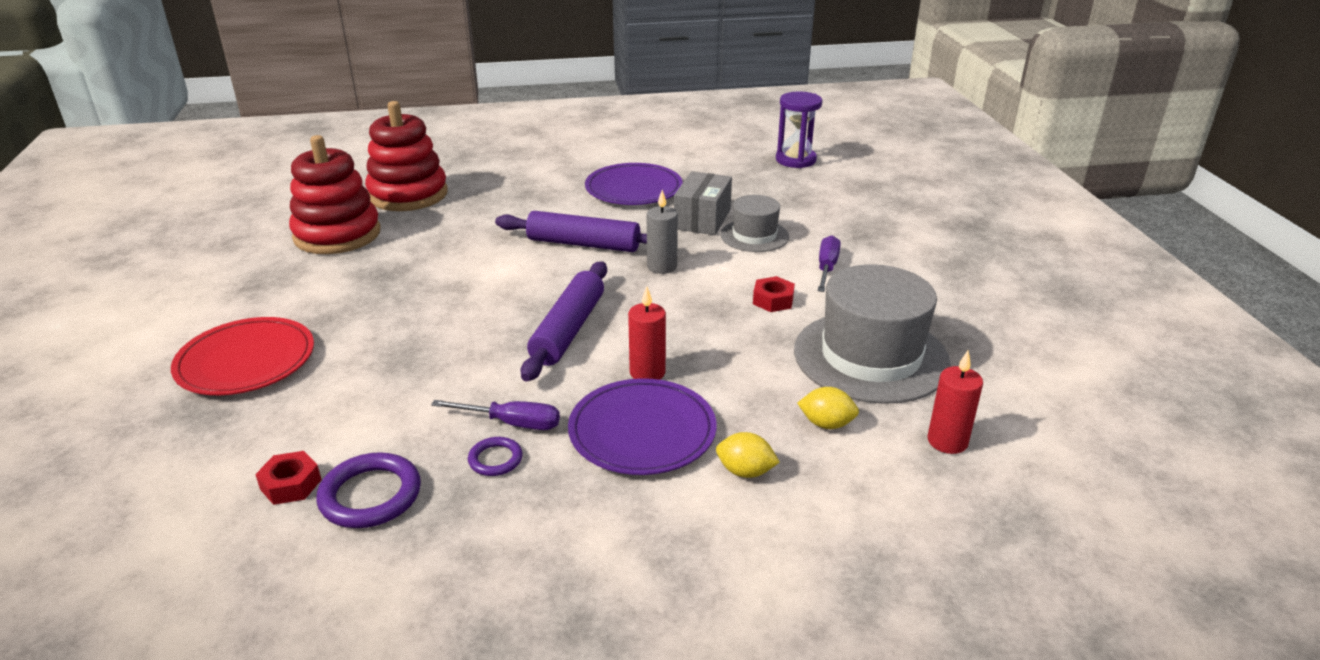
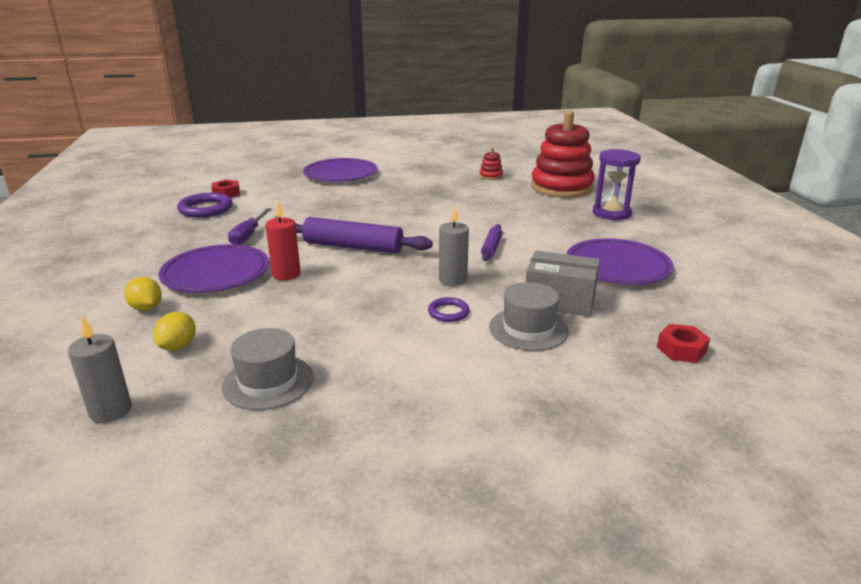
camera: 90 degrees right, 5 degrees down
(246, 361) = (340, 174): red plate -> purple plate
(337, 234) = (491, 176): red stacking toy -> red stacking toy, size x0.40
(495, 459) = (215, 233): purple ring -> purple ring (448, 312)
(583, 244) = (491, 247): purple rolling pin -> purple rolling pin, size x0.51
(745, 471) = (146, 308): yellow lemon -> yellow lemon turned 60 degrees counterclockwise
(773, 300) = (386, 332): red nut -> red nut (681, 349)
(795, 160) = (782, 372): purple hourglass -> purple hourglass (611, 213)
(826, 268) = (456, 371): purple screwdriver -> none
(871, 356) = (268, 382): grey hat -> grey hat, size x0.55
(947, 441) = (110, 411): red candle -> grey candle

